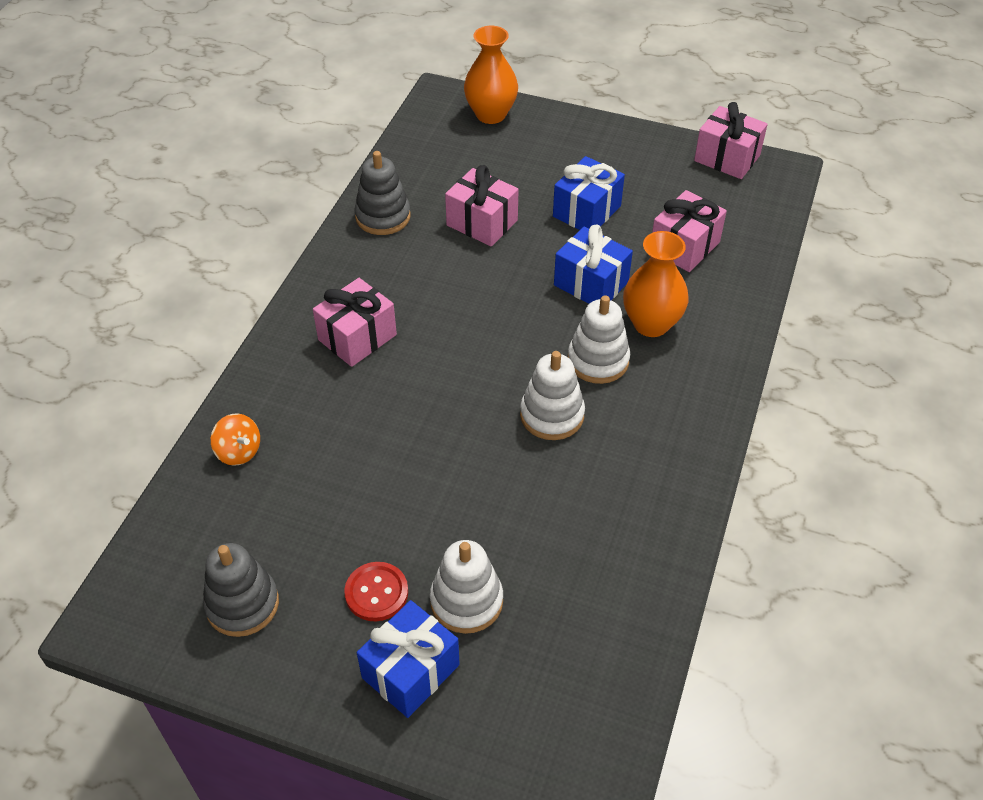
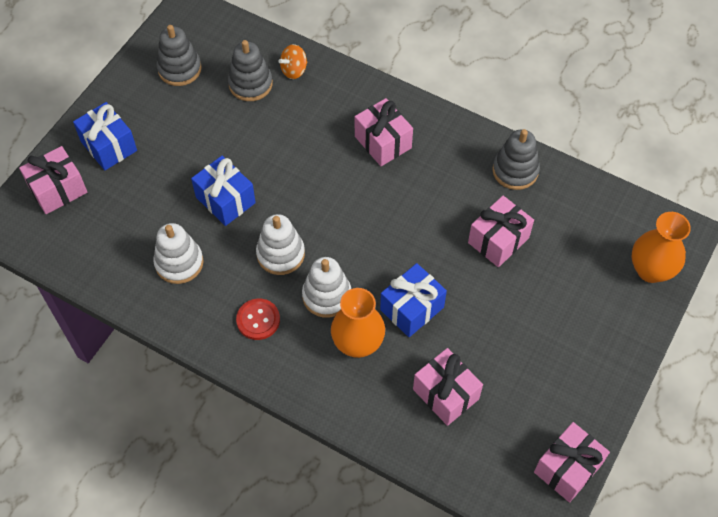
camera: 100 degrees right, 10 degrees up
(268, 501) = (250, 84): none -> grey stacking toy
(376, 593) = (166, 134): red button -> red button (258, 320)
(466, 601) = (145, 180): white stacking toy -> white stacking toy (179, 263)
(508, 726) = (58, 189): none -> pink gift
(587, 211) = (503, 324): blue gift -> blue gift (225, 200)

